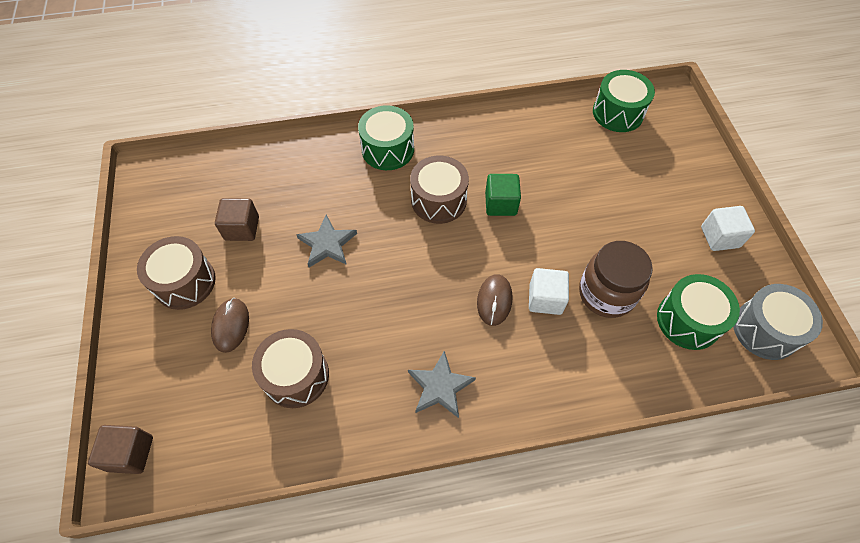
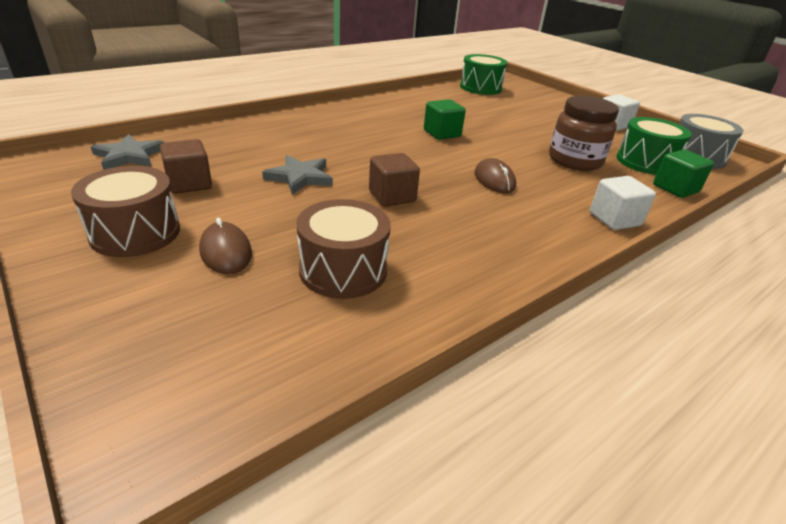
camera: 30 degrees left, 25 degrees down
(130, 453) = (137, 415): brown cube -> brown cube (392, 196)
(388, 149) = (313, 121): green drum -> none
(438, 200) = (387, 139): brown drum -> none
(440, 386) = (505, 239): grey star -> grey star (129, 156)
(545, 299) = (534, 171): white cube -> white cube (614, 219)
(676, 375) = (675, 188): none -> green cube

